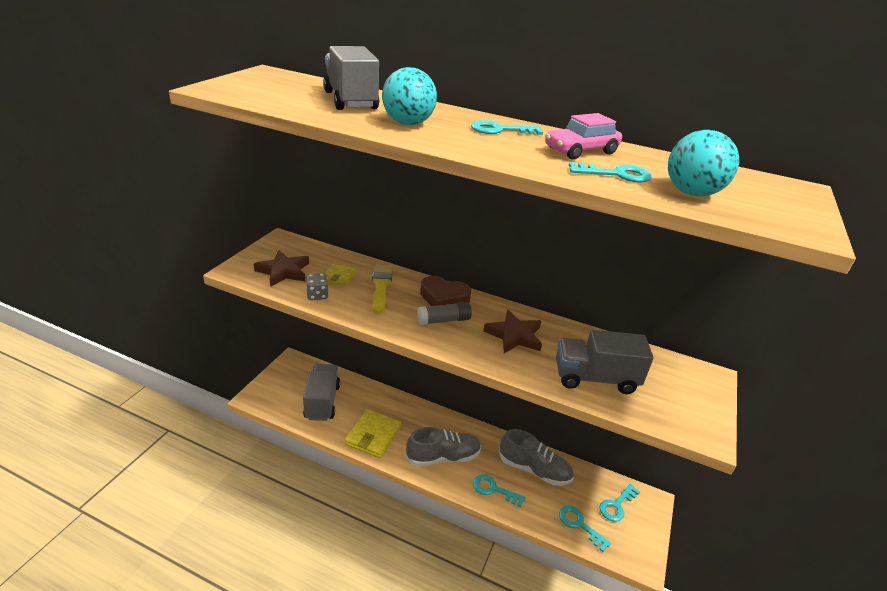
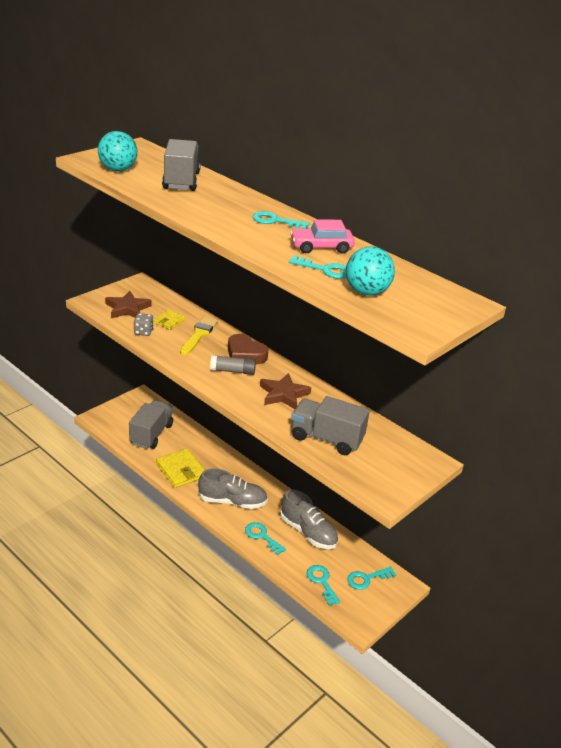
camera: 20 degrees right, 0 degrees up
(373, 436) = (181, 470): yellow wallet -> yellow wallet turned 75 degrees counterclockwise
(408, 123) = (207, 206): turquoise ball -> turquoise ball (118, 170)

